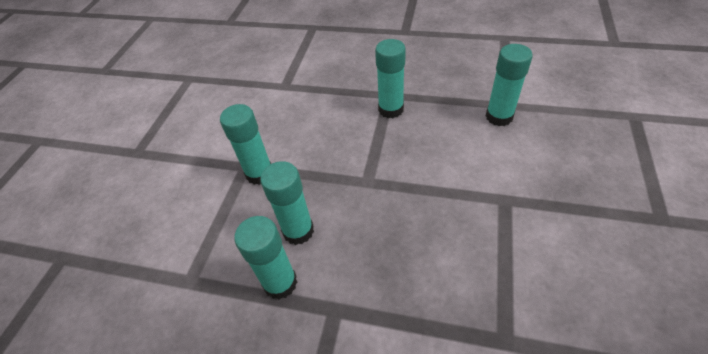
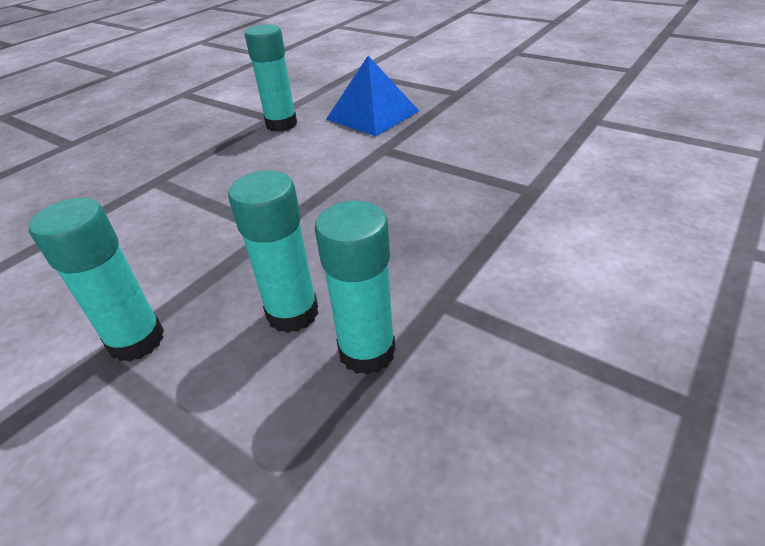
camera: 70 degrees left, 10 degrees down
(391, 109) = (181, 185): turquoise glue stick -> none
(558, 167) = (372, 115): none -> blue pyramid

